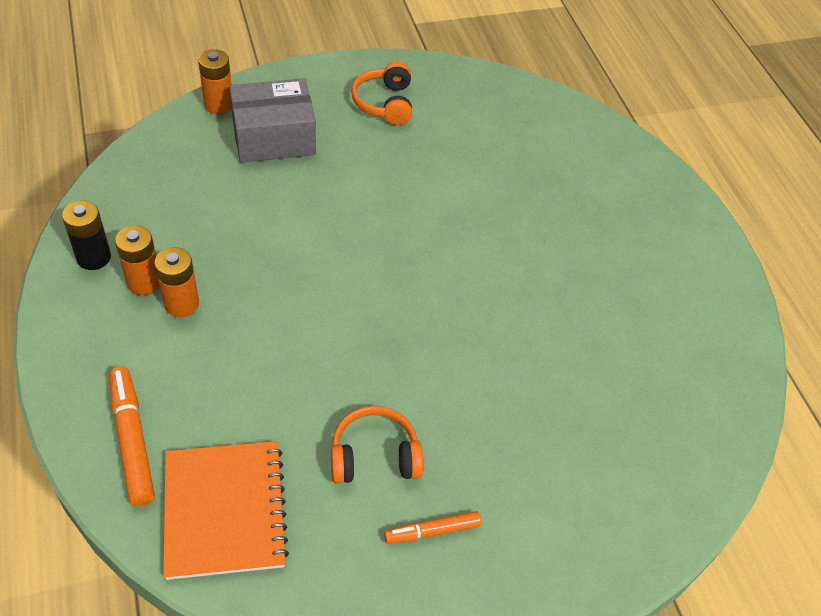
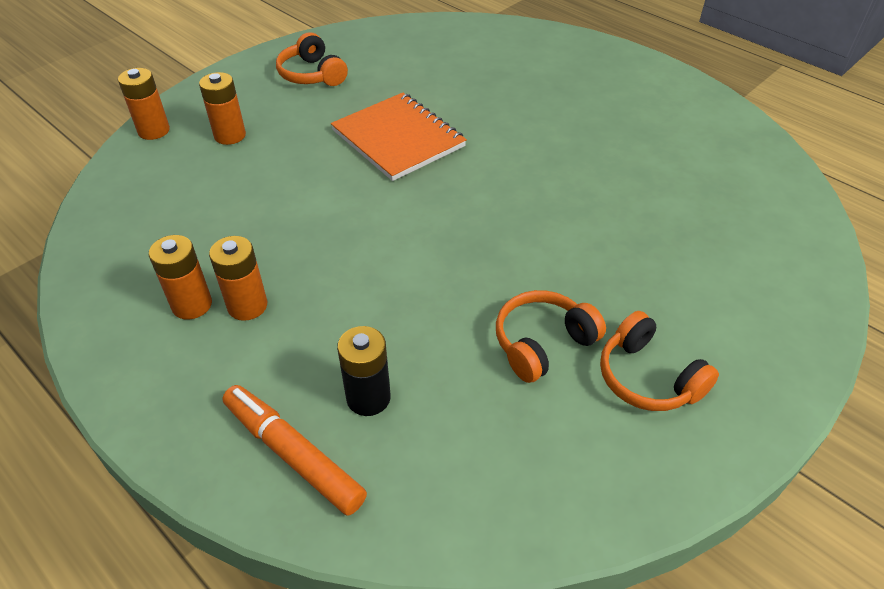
camera: 25 degrees left, 5 degrees down
(94, 257) = (118, 307): black battery -> black battery (368, 398)
(224, 510) = (444, 467): orange notebook -> orange notebook (398, 139)
(274, 137) = (230, 135): grey box -> orange battery
(432, 531) = (648, 378): orange marker -> orange headphones

